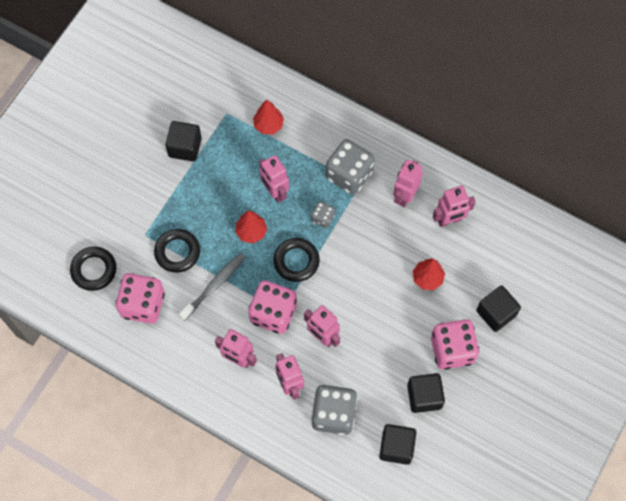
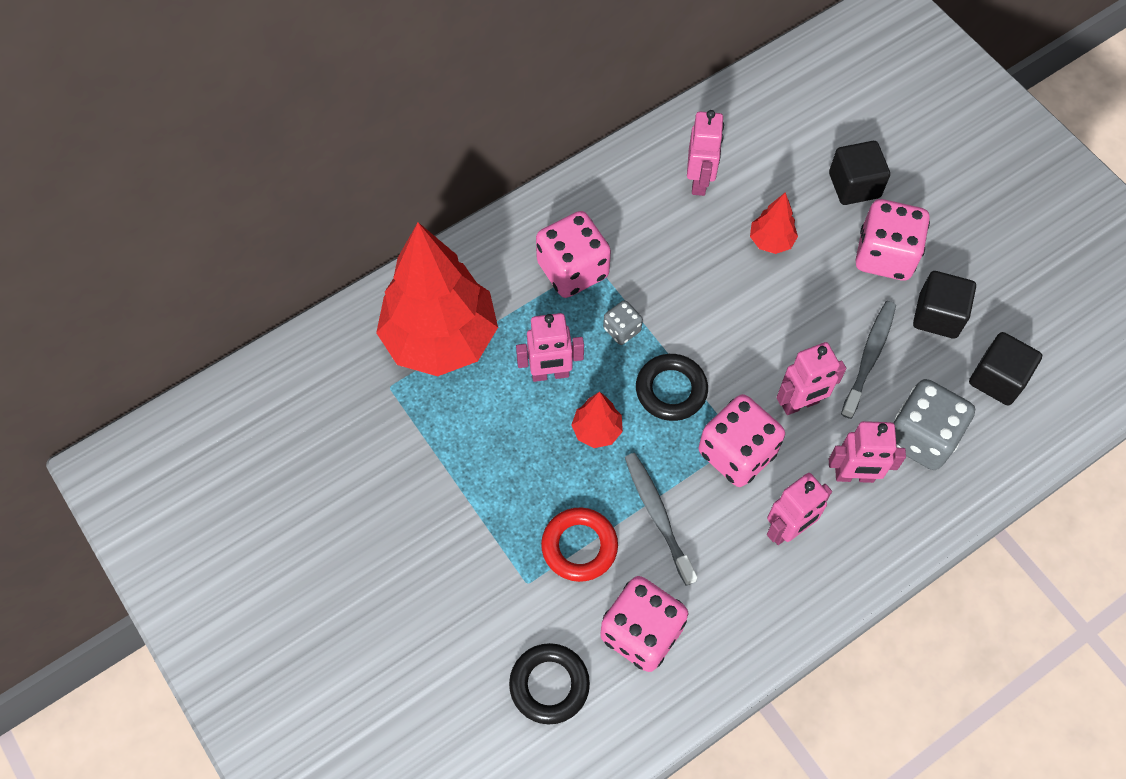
camera: 65 degrees left, 5 degrees down
(177, 252) = (579, 546): black ring -> red ring
(185, 147) = (413, 466): black cube -> none
(268, 125) = (440, 339): red tree -> red tree, size x2.39
(349, 174) = (572, 270): grey dice -> pink dice
(373, 365) = (869, 357): none -> grey toothbrush
(405, 196) = (638, 217): pink robot -> none

